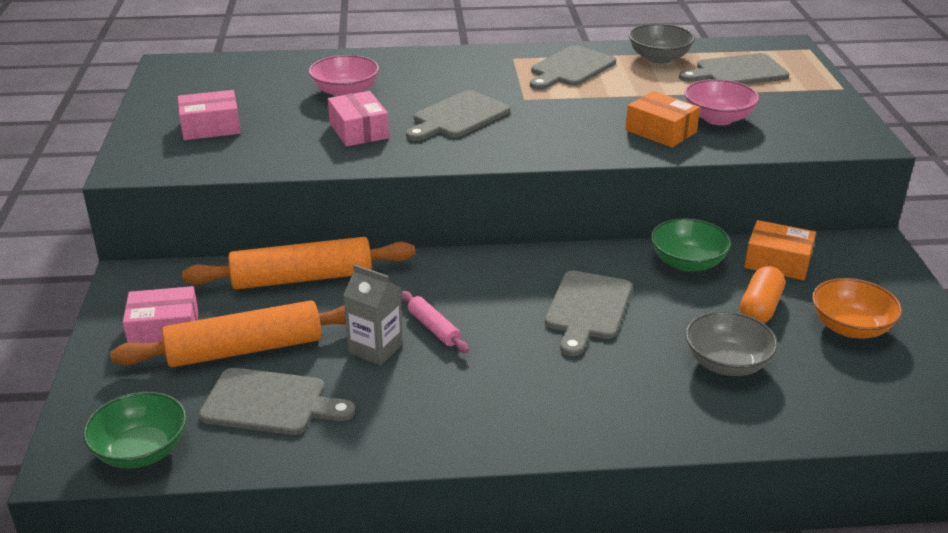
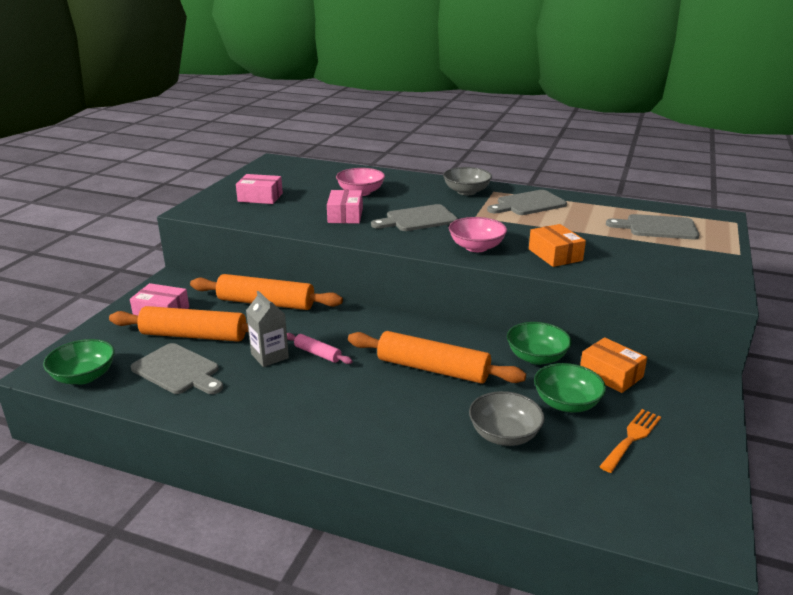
camera: 25 degrees right, 5 degrees down
(434, 328) = (318, 353): pink rolling pin -> pink rolling pin turned 45 degrees counterclockwise
(587, 309) = (433, 369): grey cutting board -> orange rolling pin
(659, 58) = (603, 208): grey bowl -> grey bowl (466, 191)
(718, 118) = (609, 255): pink bowl -> pink bowl (476, 247)
(760, 308) = (566, 403): orange capsule -> green bowl
(850, 327) = (632, 438): orange bowl -> orange fork

